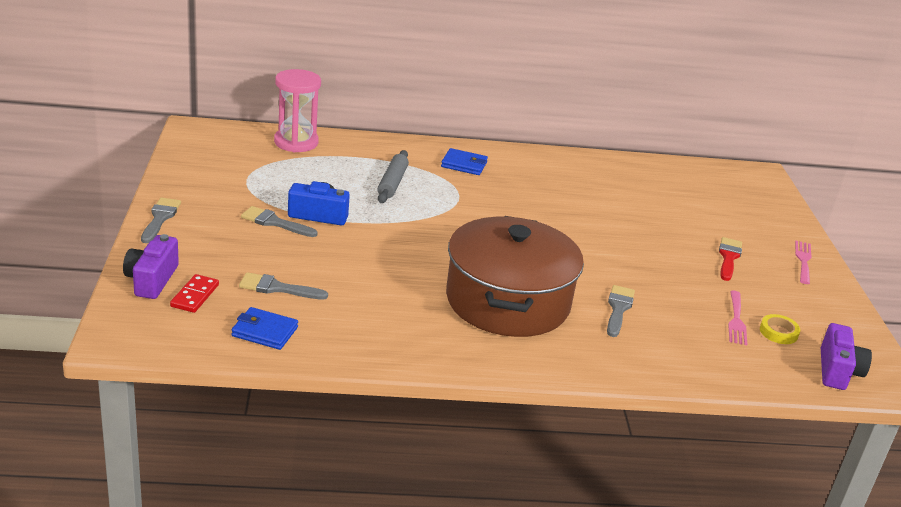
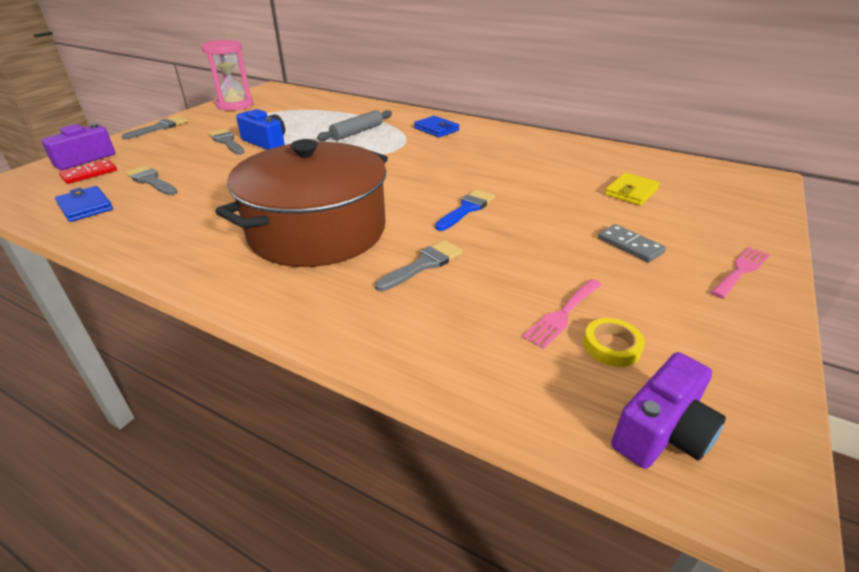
camera: 35 degrees right, 5 degrees up
(296, 142) = (326, 101): pink hourglass -> pink hourglass (235, 105)
(592, 252) = (466, 209): none -> blue brush
(689, 208) = (631, 192): none -> yellow wallet
(728, 257) = (630, 245): red brush -> grey domino

